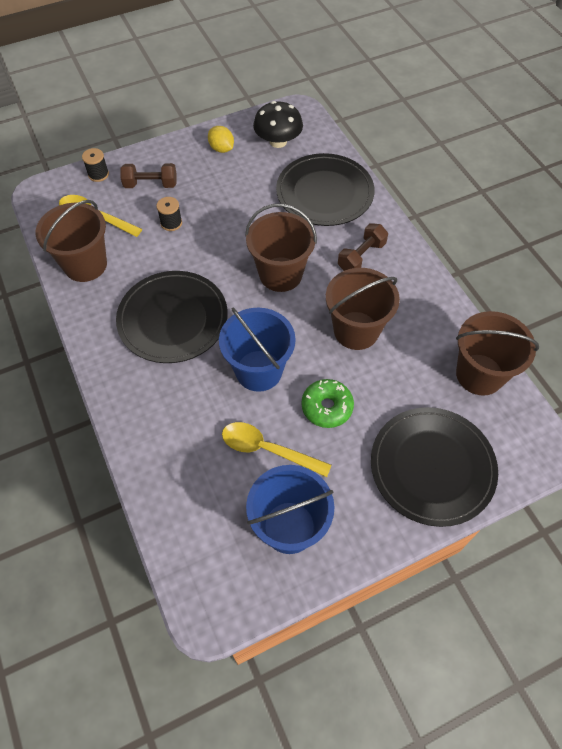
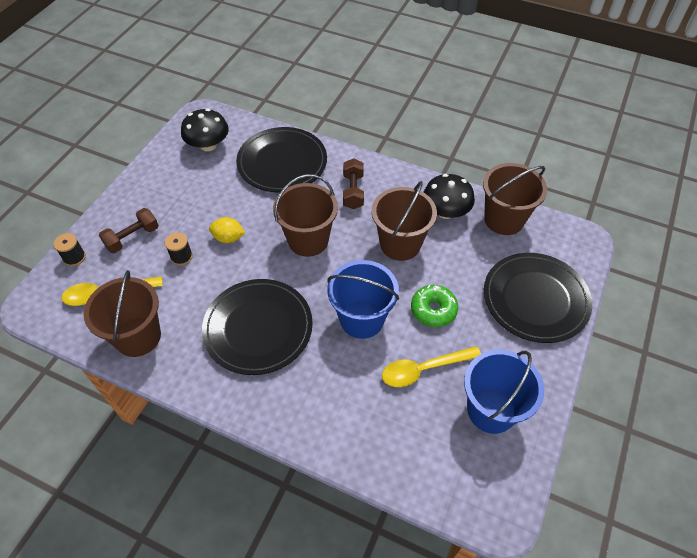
camera: 40 degrees left, 5 degrees down
(221, 149) = (167, 176): yellow lemon -> yellow lemon (228, 238)
(429, 329) = (445, 211): none -> black mushroom

